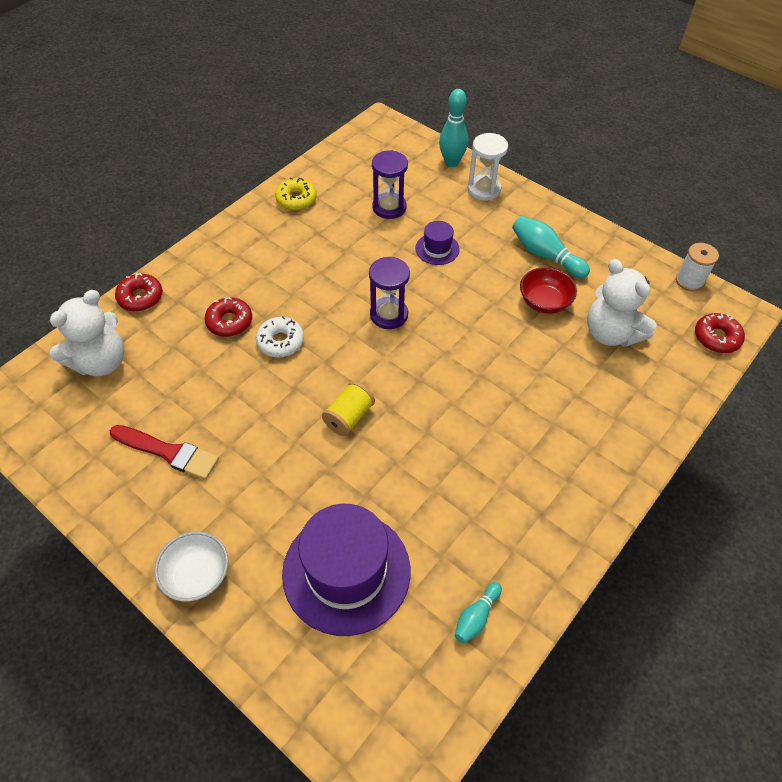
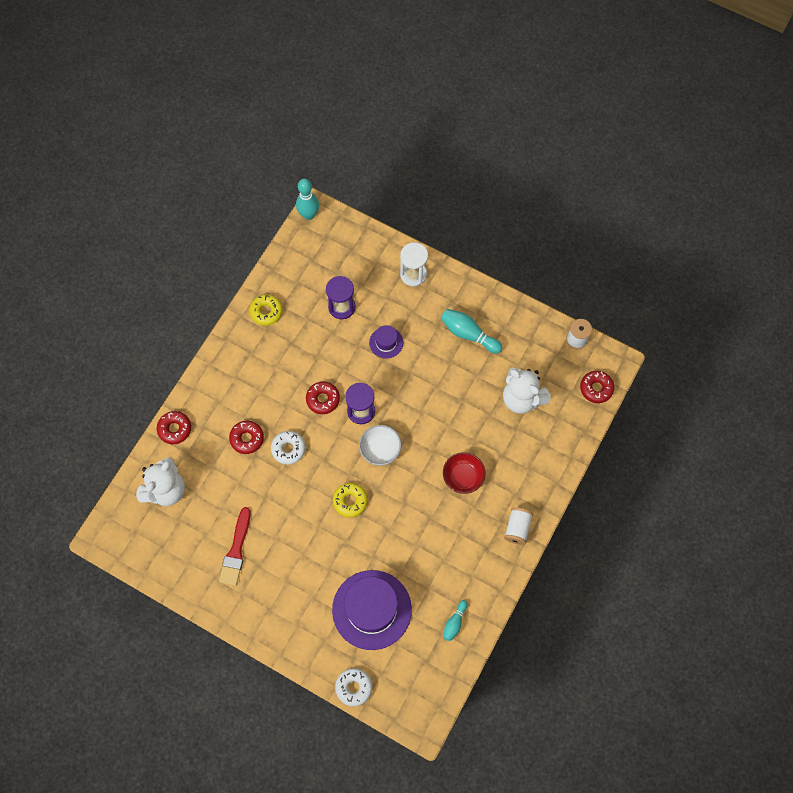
camera: 10 degrees left, 15 degrees up
(168, 452) = (236, 550): red brush -> red brush turned 90 degrees clockwise
(197, 575) = (281, 629): white bowl -> white bowl (380, 449)
(288, 692) = (353, 687): none -> white donut
(341, 295) = (323, 399): none -> red donut
(349, 417) = (350, 501): yellow spool -> yellow donut
(451, 162) = (383, 249): turquoise bowling pin -> turquoise bowling pin (309, 215)
(544, 302) = (472, 379): red bowl -> red bowl (463, 477)
(592, 494) = (517, 528): none -> white spool

